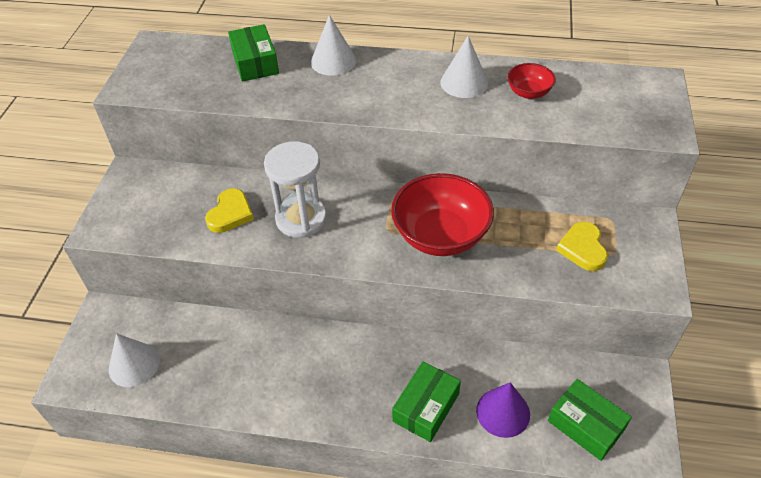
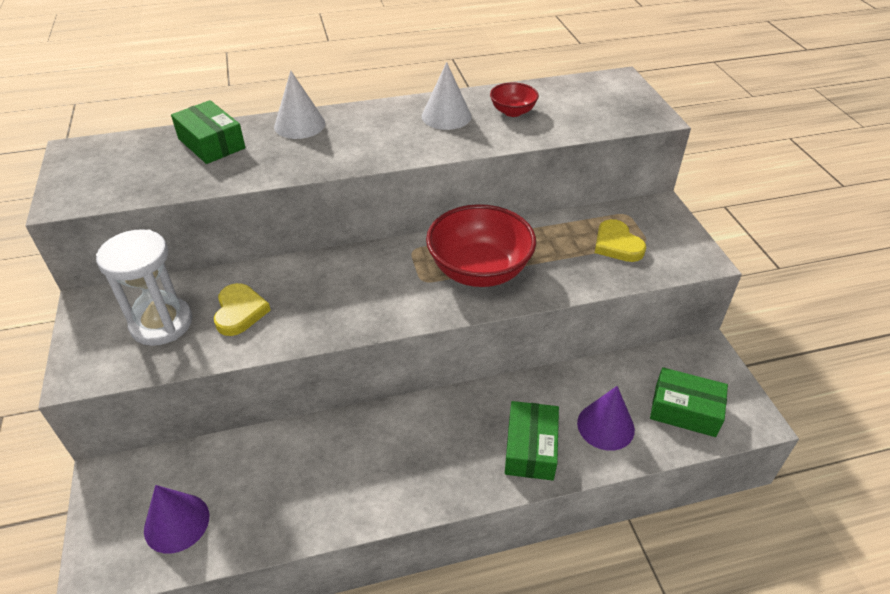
camera: 25 degrees left, 5 degrees down
(134, 364) = (176, 523): white cone -> purple cone
(301, 219) = (324, 295): white hourglass -> white hourglass (161, 323)

